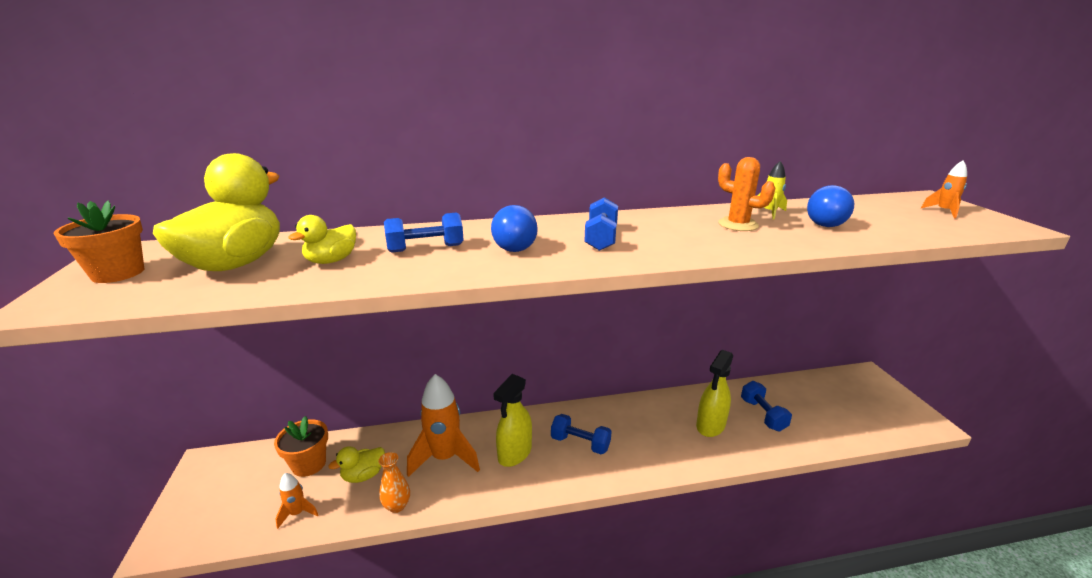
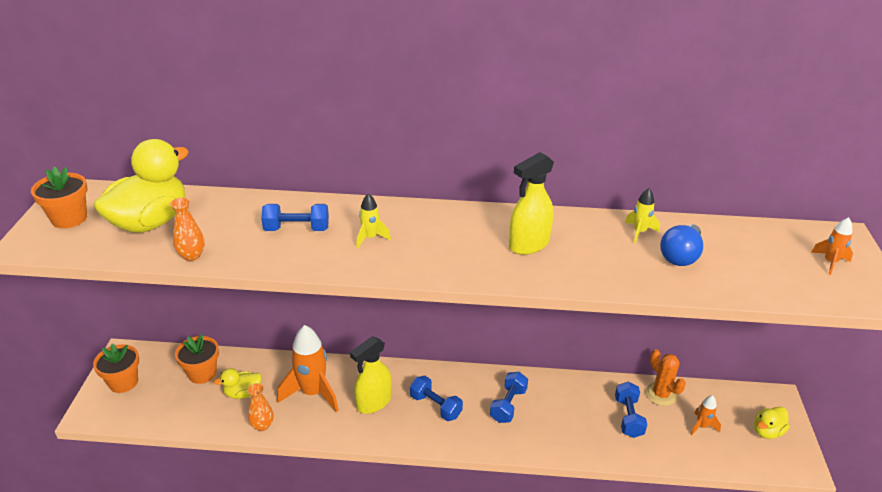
camera: 15 degrees right, 10 degrees up
(208, 495) = (123, 382): none -> orange flower pot
(297, 513) = (186, 413): orange rocket -> orange rocket (702, 426)
(301, 284) = (192, 255): none -> orange vase
(331, 261) = (220, 231): yellow duck -> yellow duck (767, 431)
(514, 245) = (370, 238): blue light bulb -> yellow rocket
(601, 238) = (450, 242): blue dumbbell -> blue dumbbell (508, 405)
(710, 426) = (568, 417): yellow spray bottle -> yellow spray bottle (528, 244)
(738, 225) = (591, 245): orange cactus -> orange cactus (660, 394)

